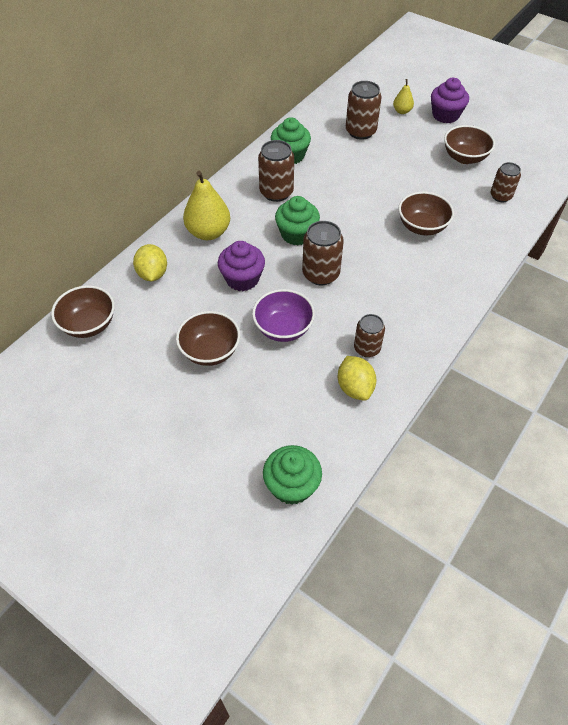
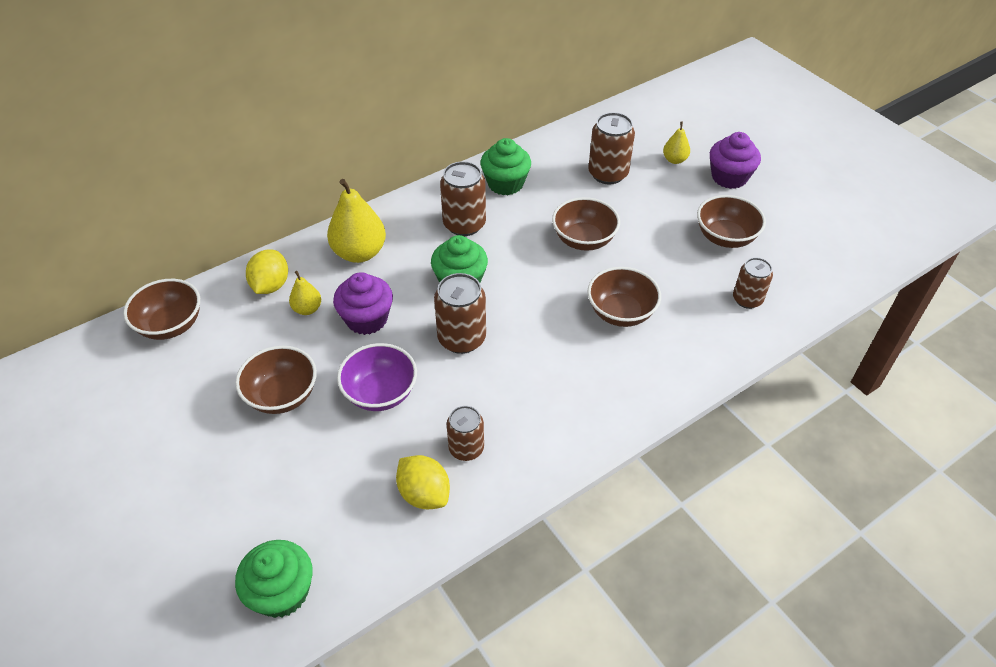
camera: 20 degrees right, 5 degrees down
(192, 284) = (307, 309): none -> yellow pear
(355, 388) = (424, 494): yellow lemon -> yellow lemon turned 45 degrees counterclockwise
(369, 182) = (584, 240): none -> brown bowl

